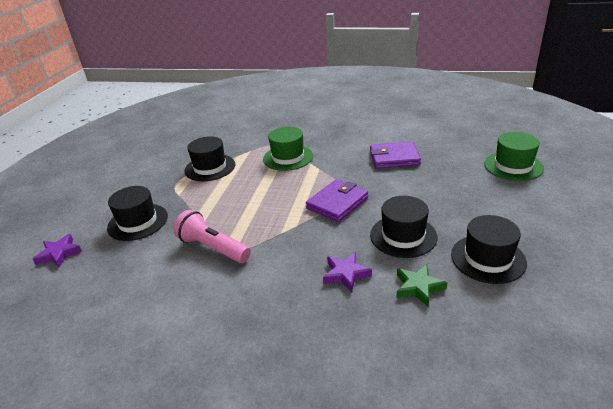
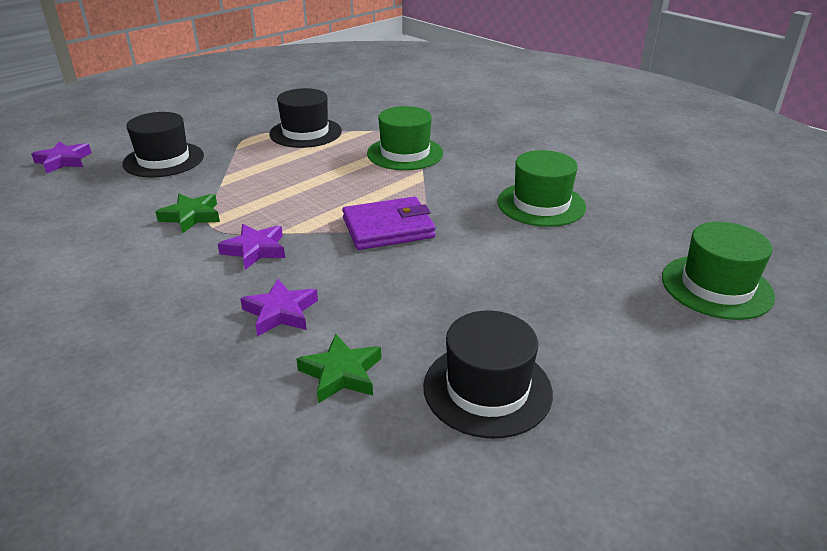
camera: 30 degrees right, 0 degrees up
(213, 248) = (191, 216): pink flashlight -> green star
(282, 249) = (255, 250): none -> purple star
(394, 158) = (541, 204): purple wallet -> green hat
(403, 236) = (413, 303): black hat -> none

